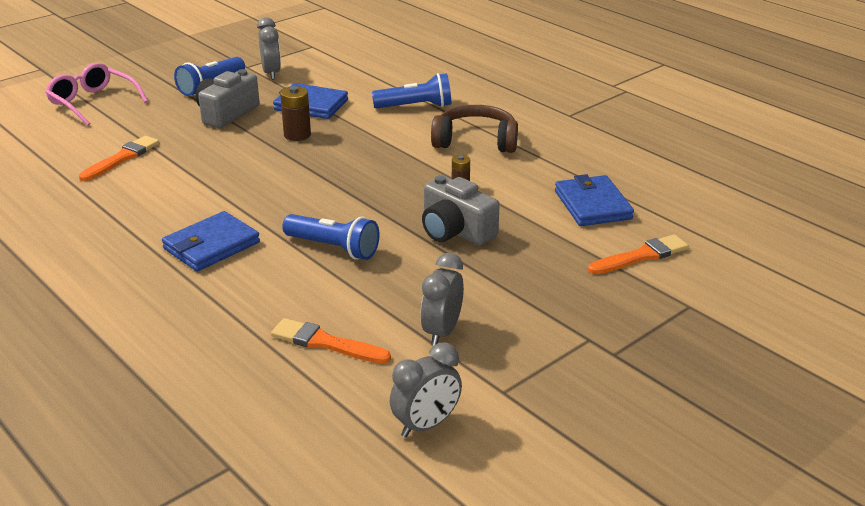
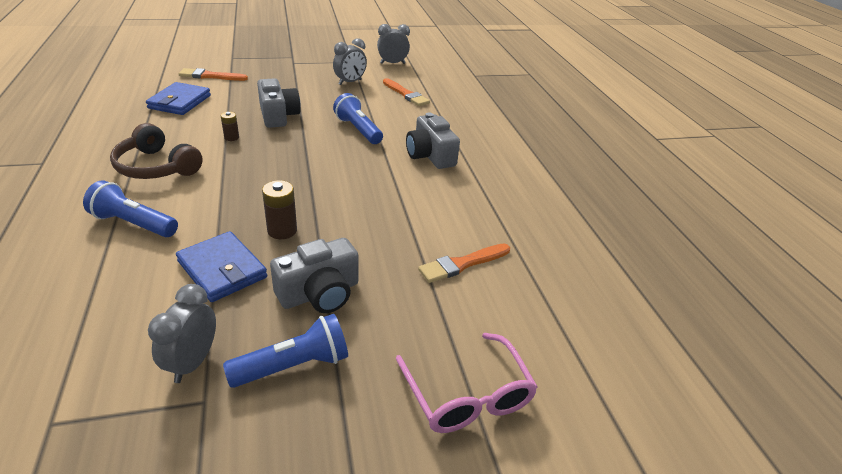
camera: 155 degrees left, 5 degrees up
(211, 246) = (430, 155): blue wallet -> grey camera

